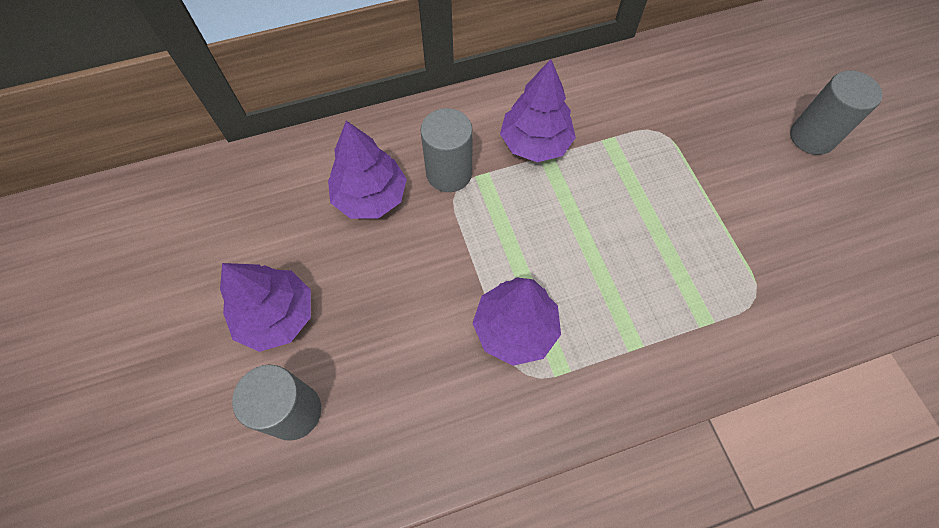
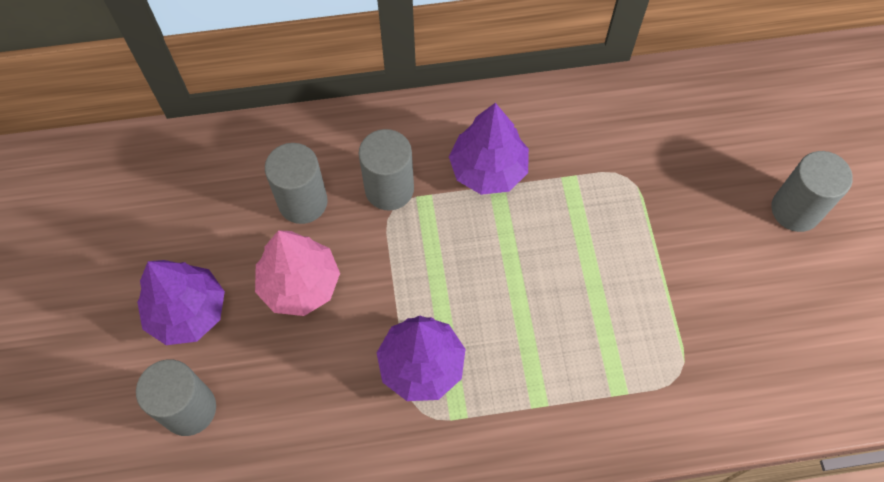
camera: 10 degrees right, 0 degrees up
(370, 197) = (303, 202): purple tree -> grey cylinder
(382, 272) = (299, 284): none -> pink tree

